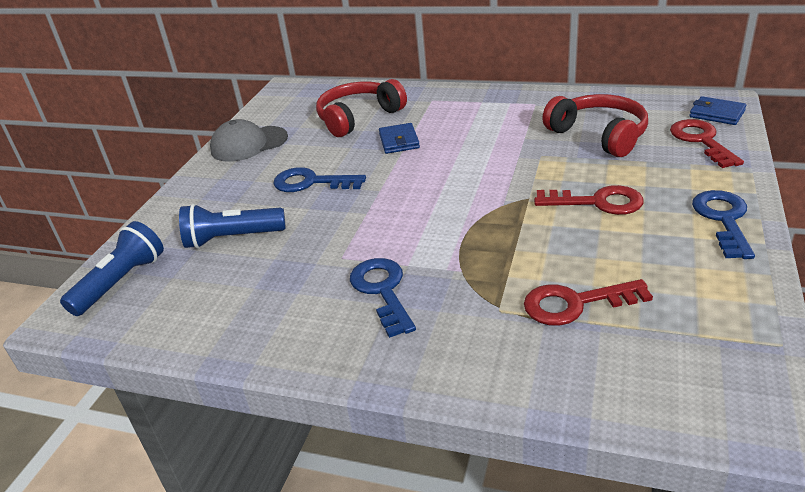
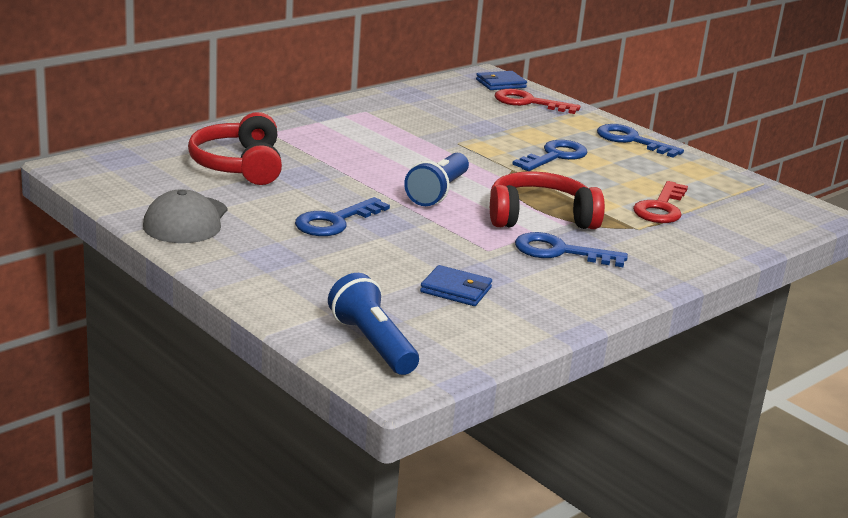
camera: 65 degrees left, 10 degrees down
(232, 238) = (379, 279): blue flashlight -> blue flashlight (438, 192)
(399, 141) = (327, 169): blue wallet -> blue wallet (456, 290)
(597, 202) = (555, 156): red key -> blue key
(598, 135) = (462, 118): red headphones -> red headphones (540, 217)

